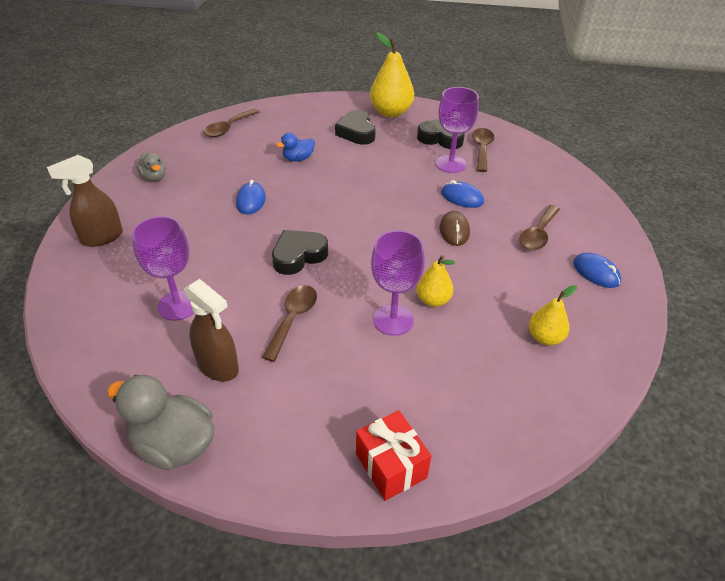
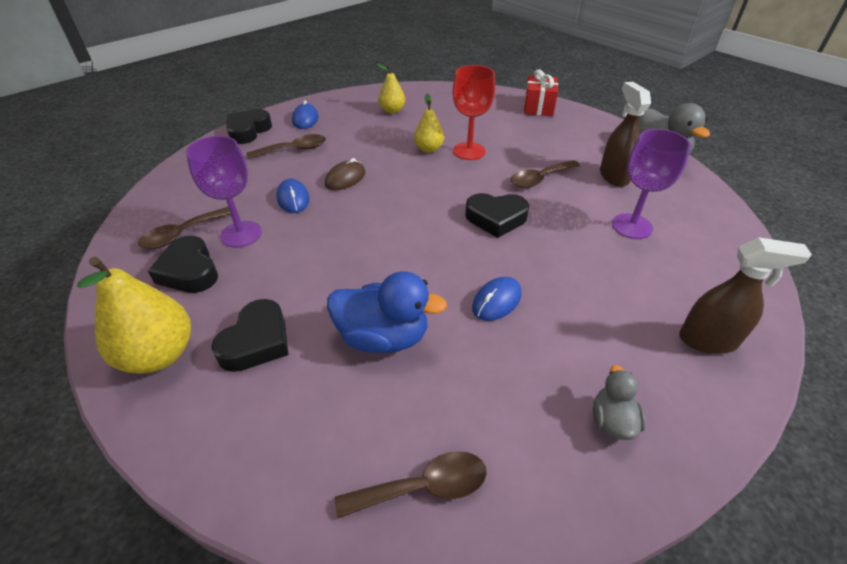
camera: 140 degrees left, 0 degrees up
(298, 159) = (383, 337): blue duck -> blue duck, size x1.78
(393, 320) = (469, 151): purple goblet -> red goblet
(608, 232) = (248, 131): none -> black heart

